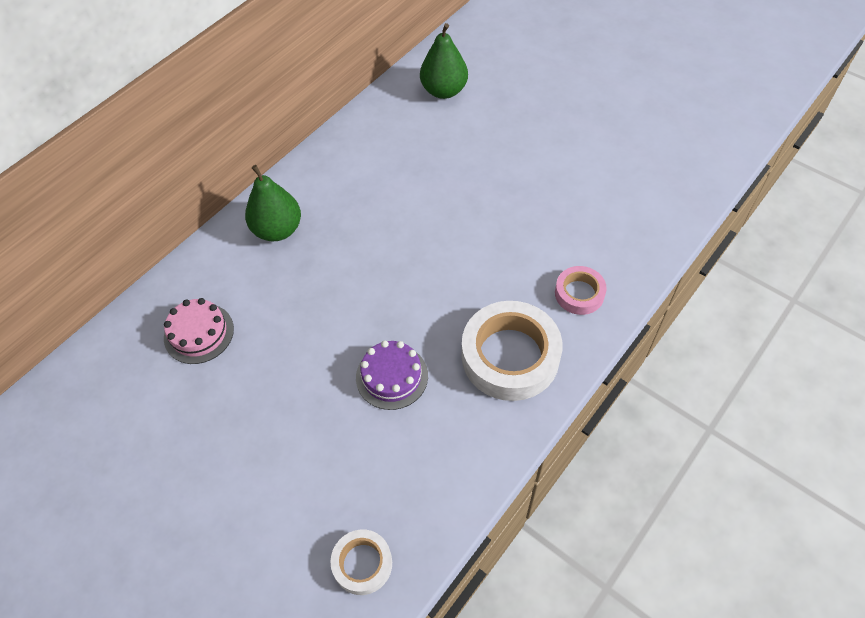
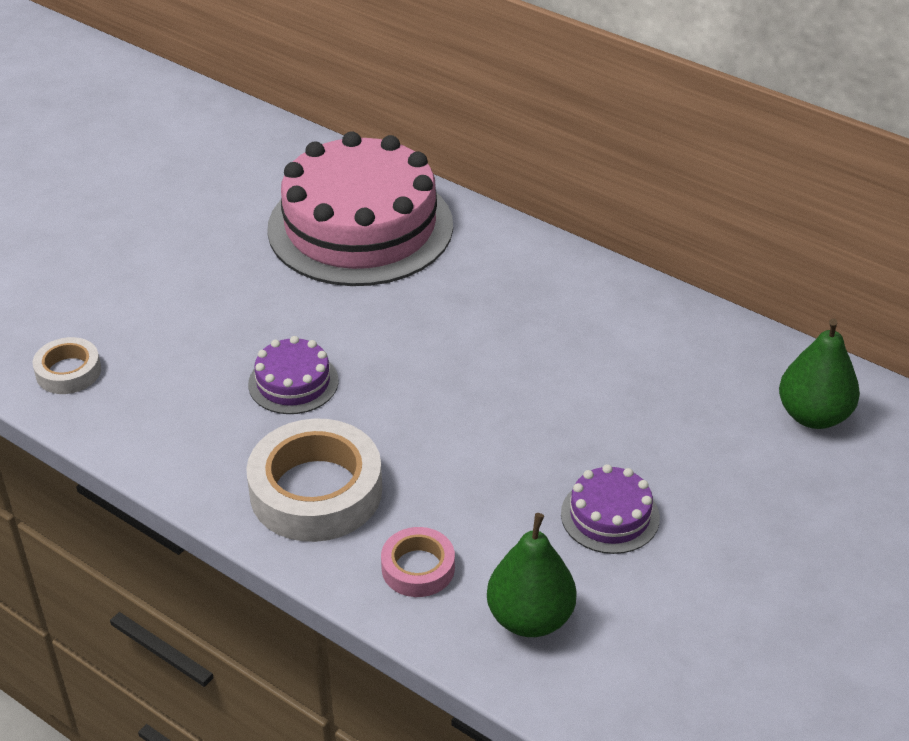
camera: 85 degrees right, 15 degrees down
(199, 333) = (360, 227): pink cake -> pink cake, size x2.32
(278, 230) = (514, 270): green pear -> green pear (530, 618)
(529, 192) = (610, 516): none -> purple cake

